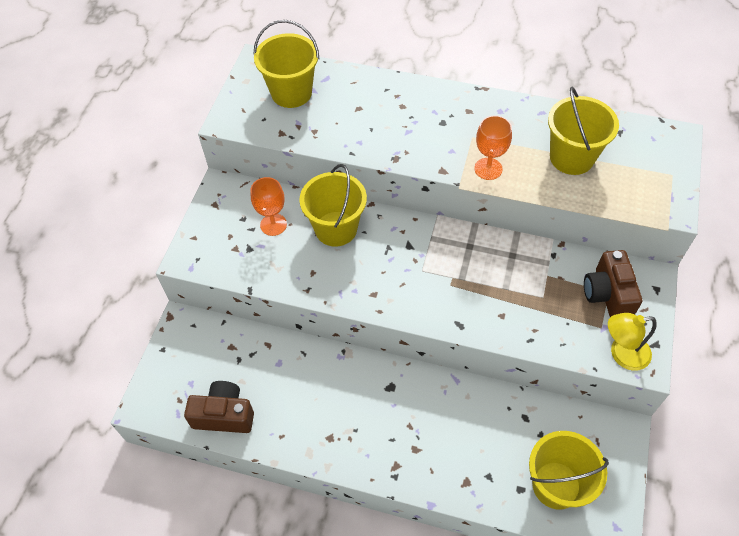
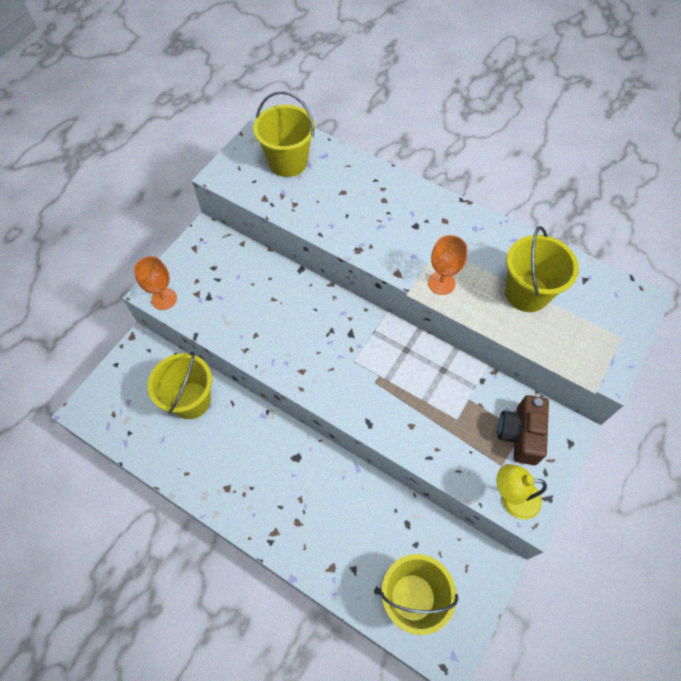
camera: 15 degrees right, 5 degrees up
(224, 415) = (145, 439): brown camera -> none
(273, 224) = (237, 280): orange goblet -> orange goblet (164, 299)
(336, 229) = (291, 299): yellow bucket -> yellow bucket (191, 400)

